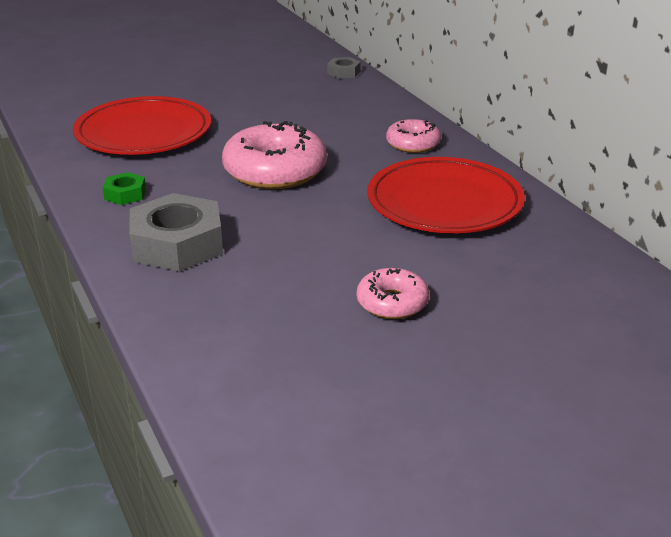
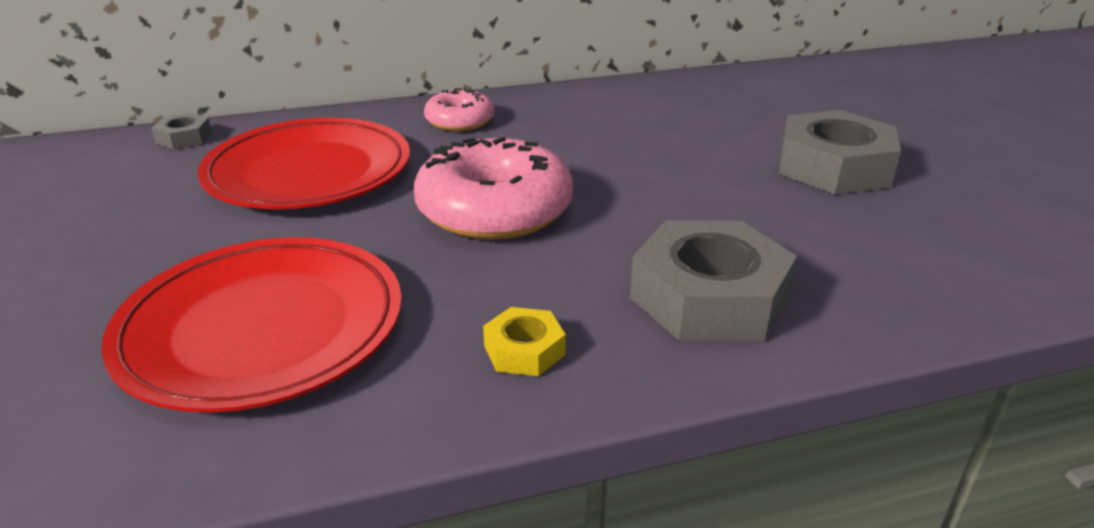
camera: 80 degrees left, 0 degrees up
(125, 194) = (524, 350): green nut -> yellow nut
(392, 303) = (833, 167): pink donut -> grey nut
(444, 202) = (616, 121): red plate -> red plate (309, 172)

